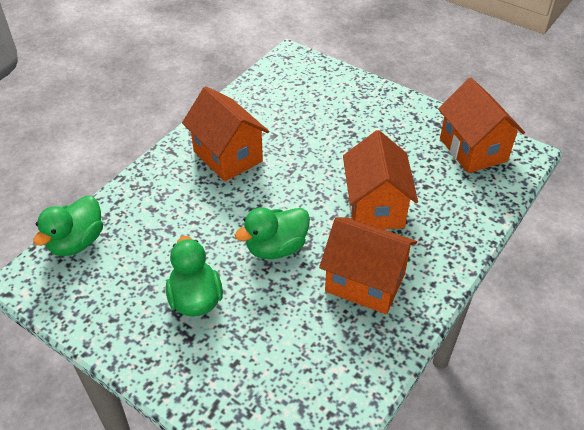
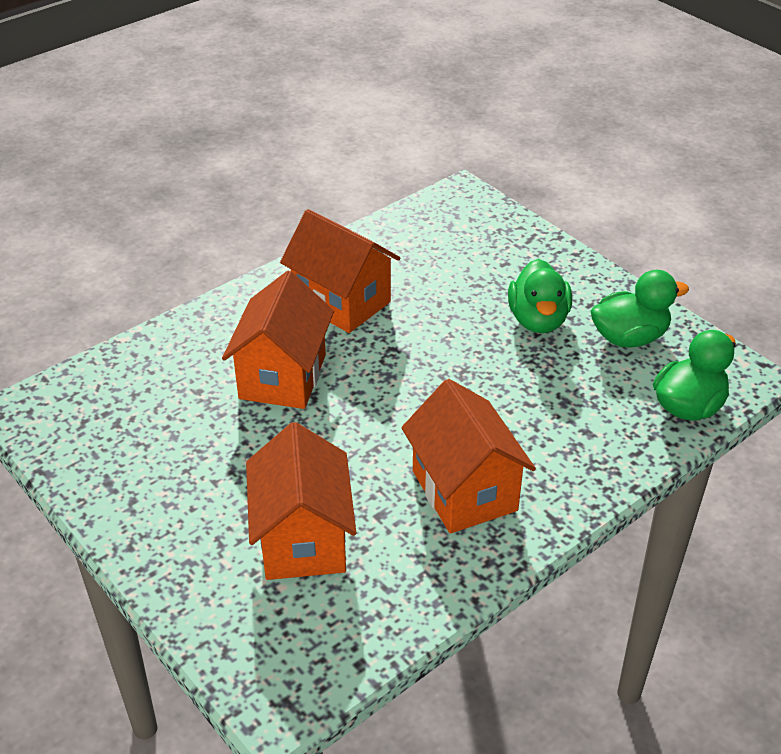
camera: 165 degrees left, 5 degrees down
(276, 248) = (430, 353): green duck -> green duck (629, 337)
(473, 150) = (91, 427): orange house -> orange house (303, 539)

